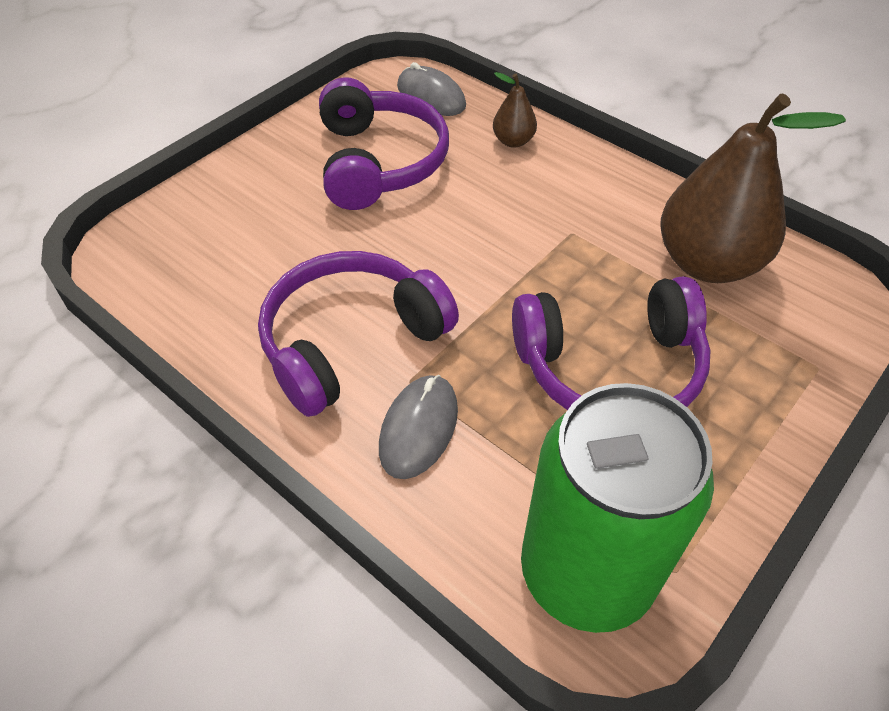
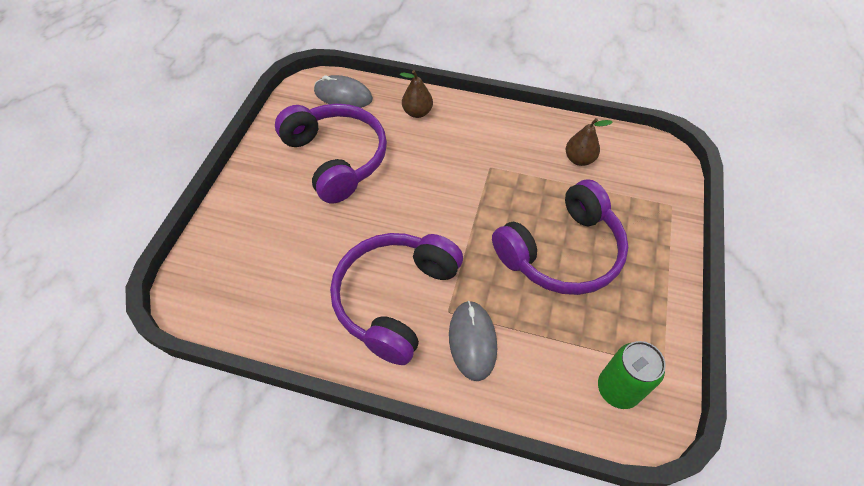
camera: 25 degrees left, 5 degrees up
(586, 572) = (617, 389): green can -> green can, size x0.51
(707, 263) = (579, 159): brown pear -> brown pear, size x0.44

